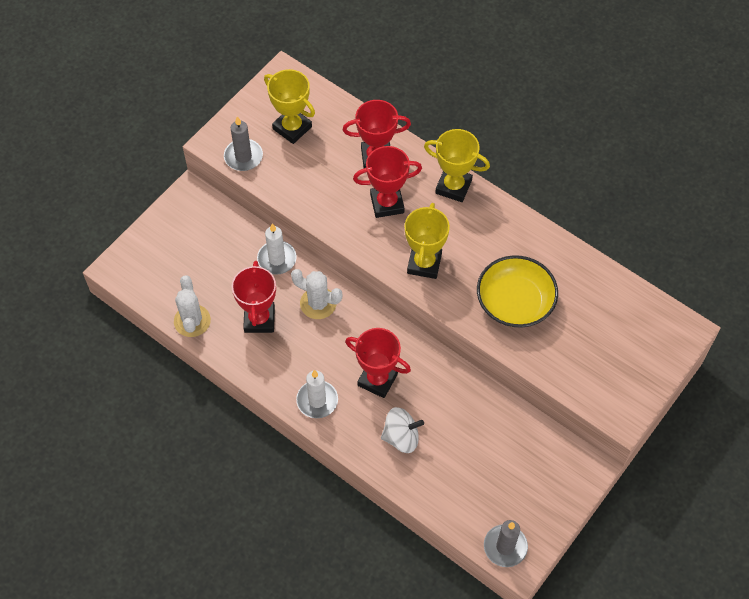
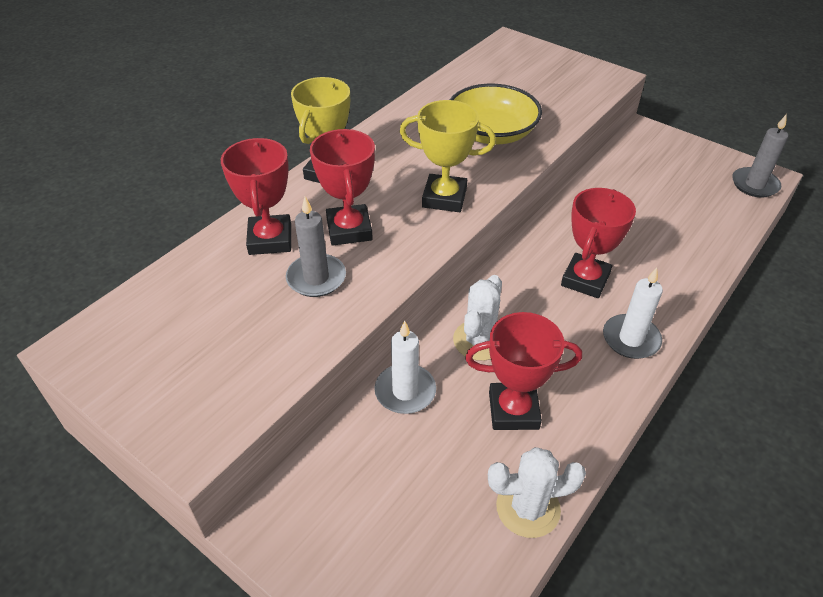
camera: 90 degrees left, 15 degrees down
(243, 157) = (235, 399): grey candle -> grey candle (316, 278)
(292, 128) = (191, 334): yellow trophy -> none
(401, 437) = (657, 259): white spinning top -> none

